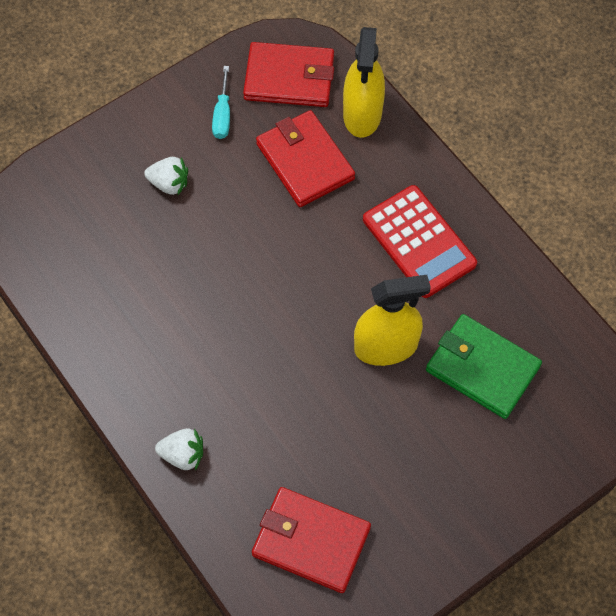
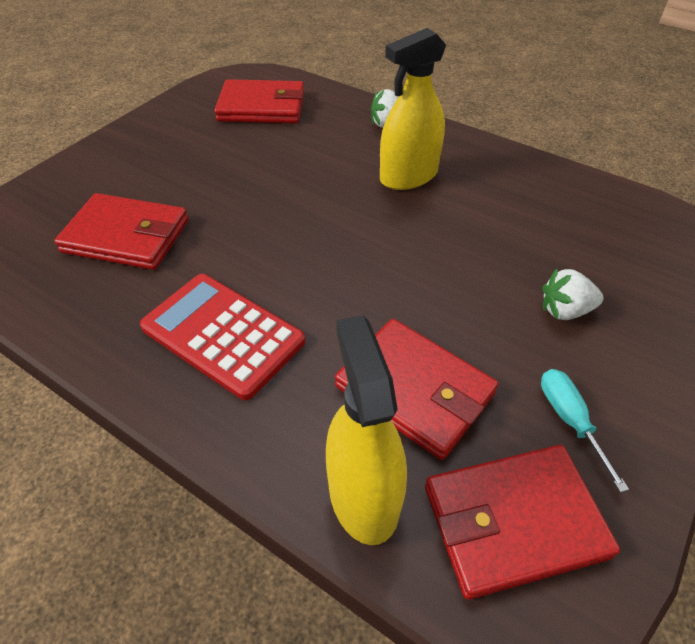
camera: 160 degrees right, 15 degrees down
(386, 346) = (236, 228): yellow spray bottle -> yellow spray bottle (408, 176)
(482, 368) = (126, 236): green wallet -> red wallet

